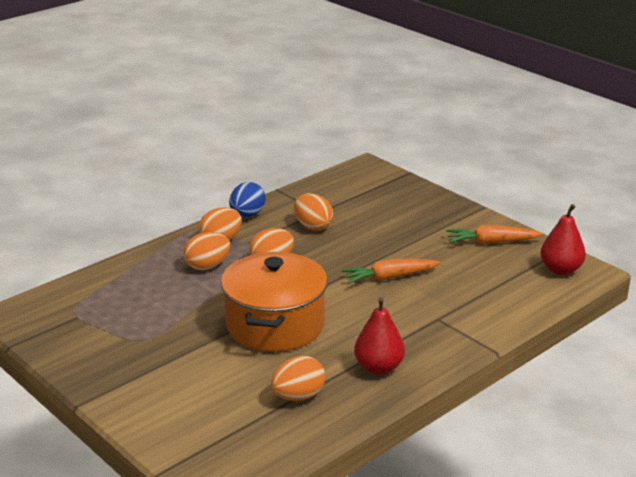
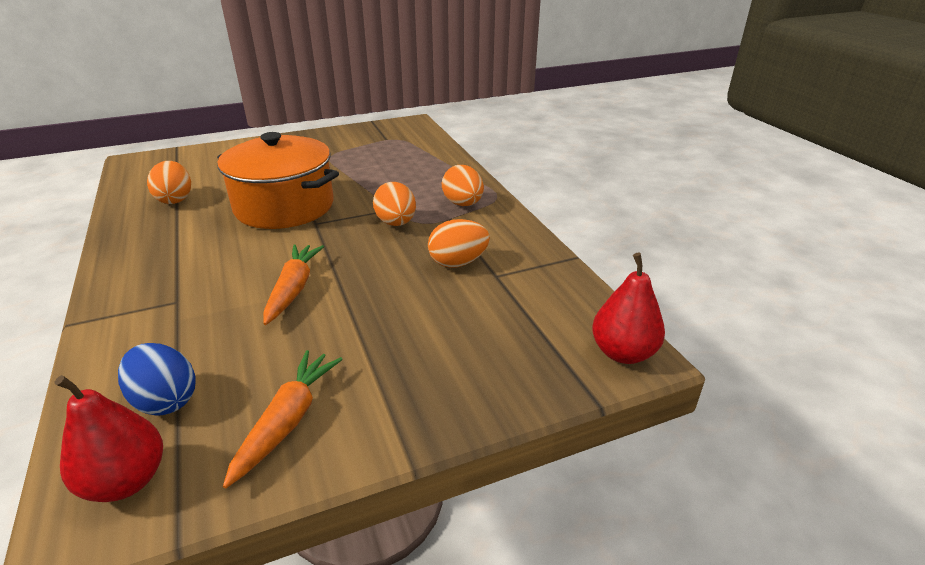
camera: 110 degrees right, 5 degrees up
(207, 266) = (417, 191): orange egg -> none
(247, 215) = (513, 226): blue egg -> blue egg (165, 400)
(378, 367) = (154, 242): red pear -> red pear (623, 353)

